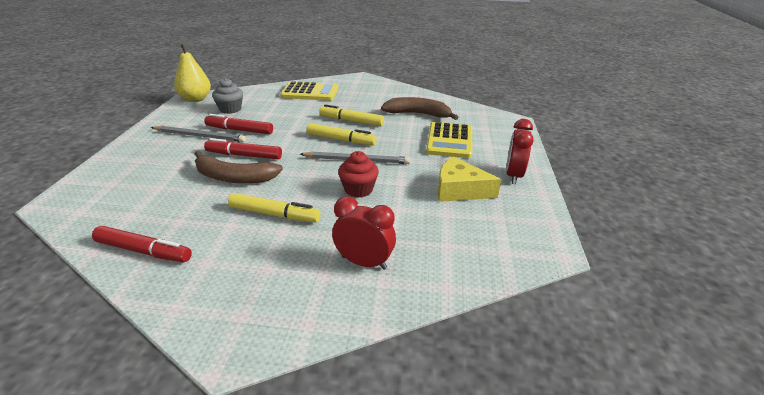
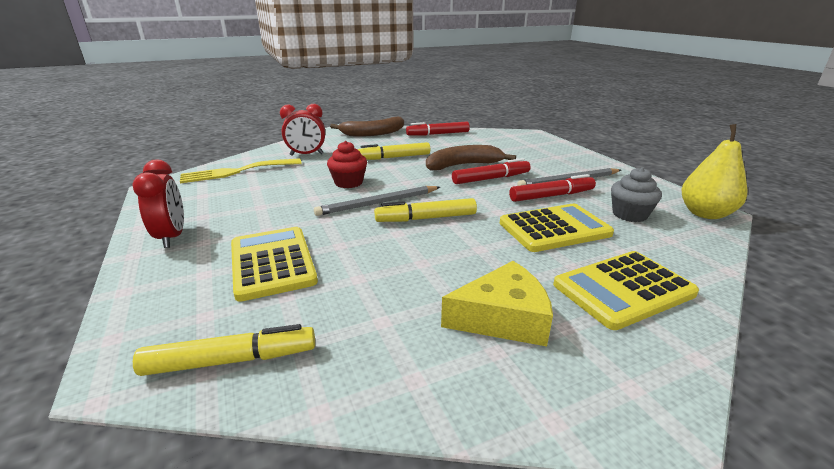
camera: 150 degrees right, 5 degrees down
(284, 115) = (554, 229): none -> yellow calculator
(351, 121) = (453, 249): yellow marker -> yellow marker (231, 360)
(418, 114) = (359, 307): brown banana -> brown banana (372, 133)
(459, 190) = (245, 206): yellow cheese -> yellow cheese (502, 318)
(463, 251) = (236, 172): none -> yellow fork

